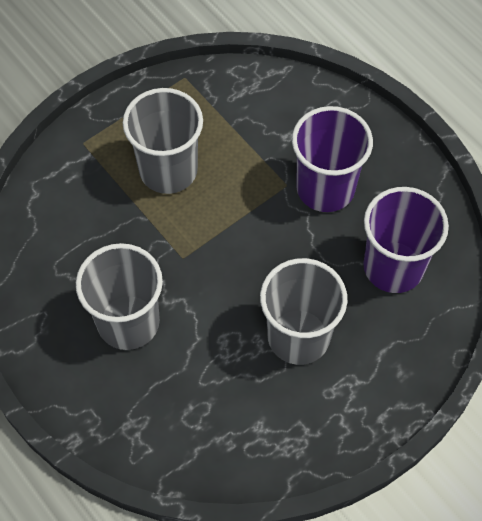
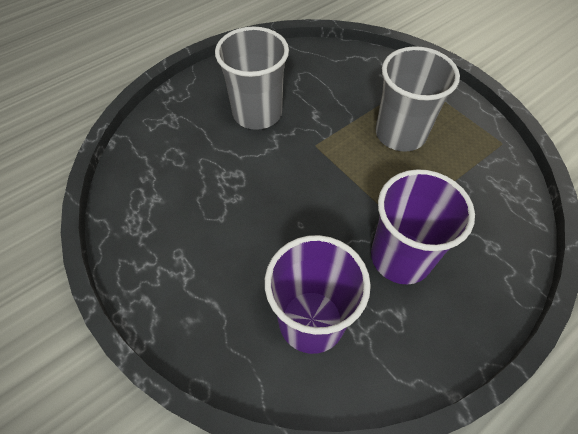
camera: 90 degrees right, 5 degrees down
(298, 336) = (236, 229): grey cup -> none

